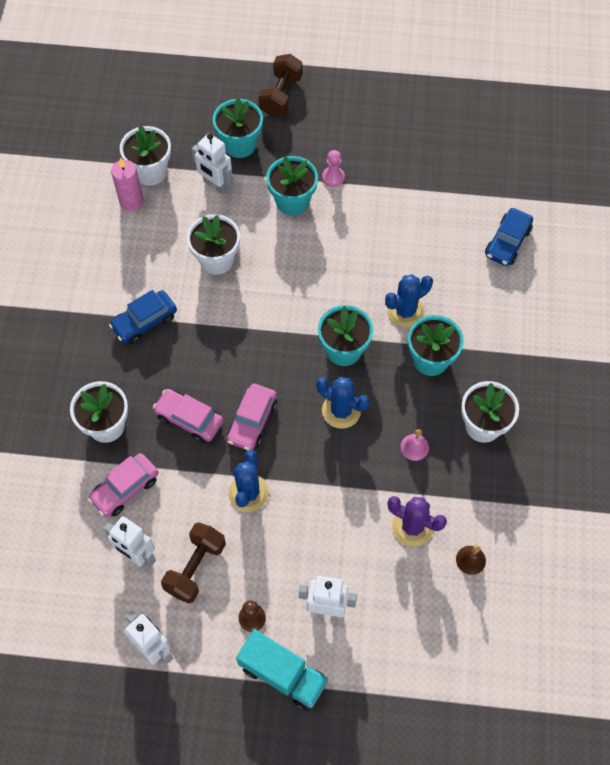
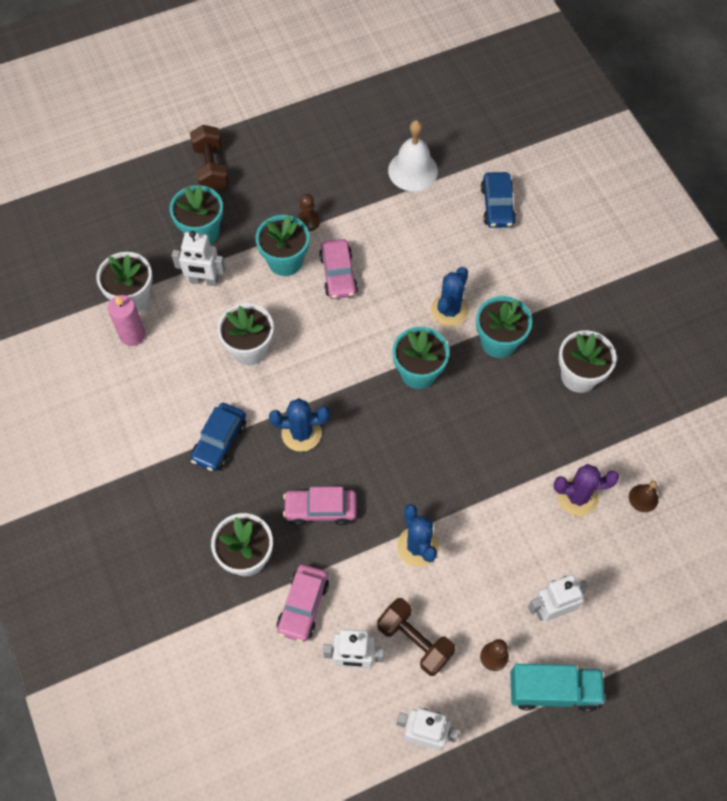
camera: 30 degrees left, 0 degrees up
(195, 567) = (415, 641): brown dumbbell -> brown dumbbell turned 45 degrees counterclockwise
(252, 421) = (379, 480): pink car -> pink car (338, 274)
(333, 177) = (308, 221): pink pawn -> brown pawn
(341, 411) = (451, 428): blue cactus -> blue cactus (301, 433)
(414, 447) = (534, 426): pink bell -> none
(452, 176) = (413, 170): none -> white bell

